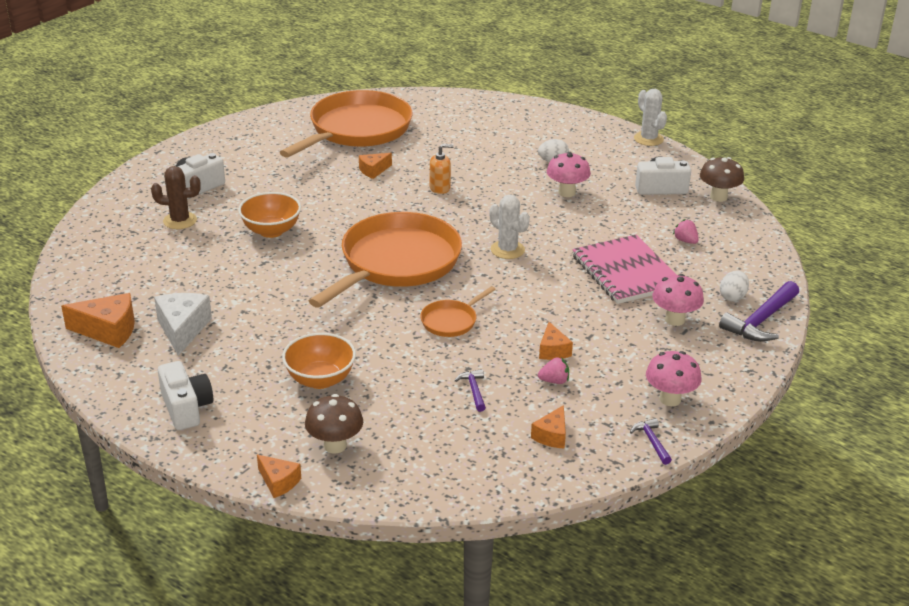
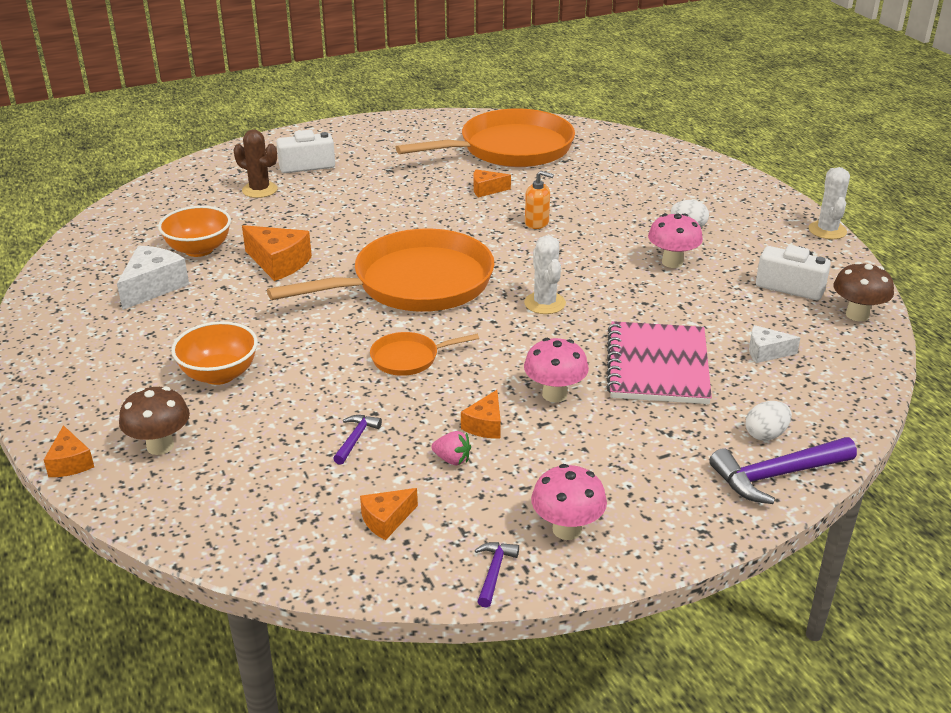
camera: 30 degrees right, 0 degrees up
(108, 330) = (93, 269): orange cheese -> orange cheese (278, 263)
(186, 408) = (74, 360): white camera -> none
(271, 231) = (329, 220): orange bowl -> orange bowl (199, 249)
(674, 320) = (664, 438): pink mushroom -> pink mushroom (554, 394)
(685, 241) = (766, 352): pink strawberry -> white cheese

